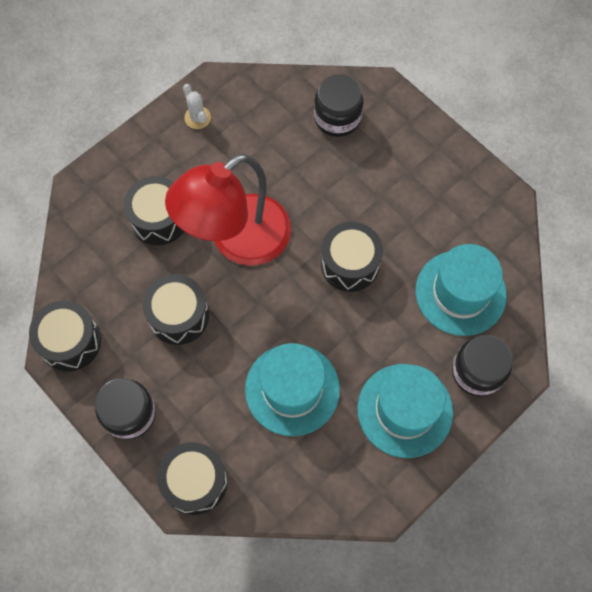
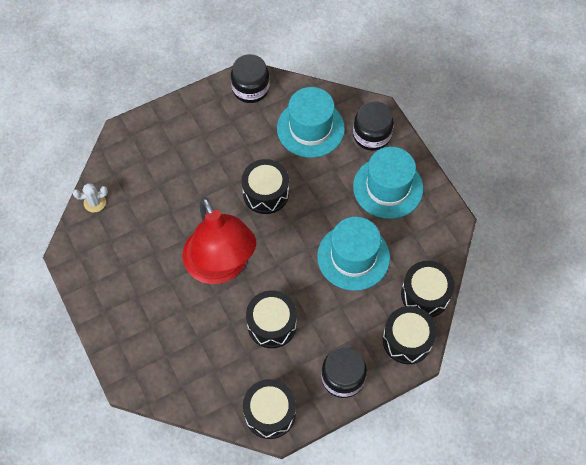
camera: 75 degrees left, 5 degrees down
(159, 219) = (181, 322): black drum -> black drum (425, 294)
(197, 118) = (97, 272): white cactus -> white cactus (95, 202)
(337, 118) = (138, 169): black jar -> black jar (250, 88)

